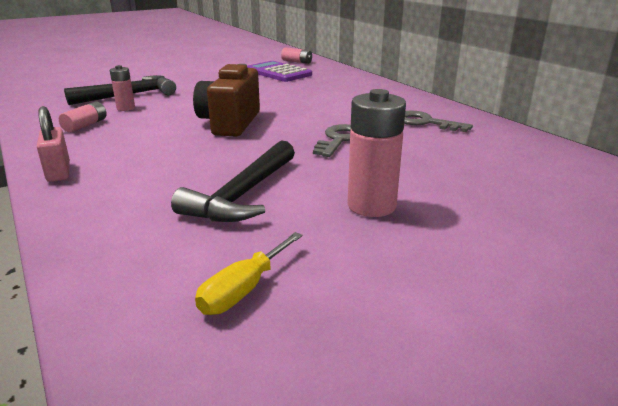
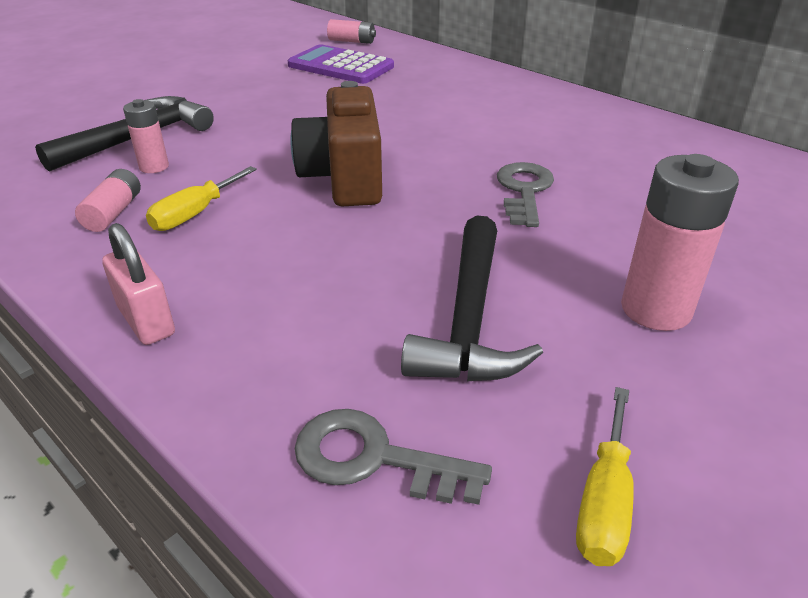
camera: 15 degrees left, 10 degrees up
(129, 130) = (195, 214): none -> yellow screwdriver
(425, 122) = (614, 143): grey key -> grey key (373, 458)

